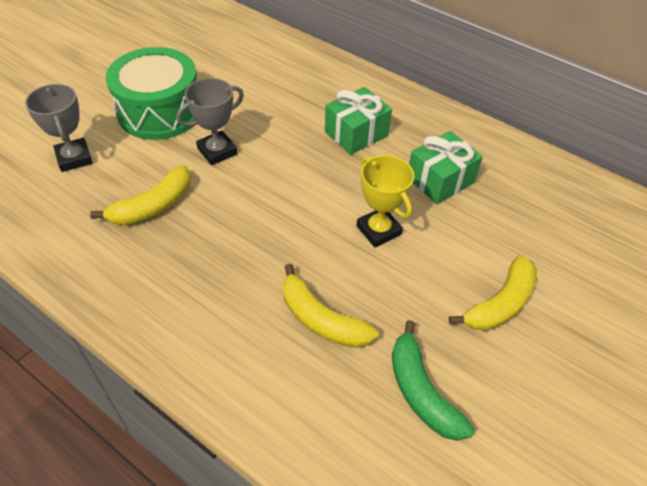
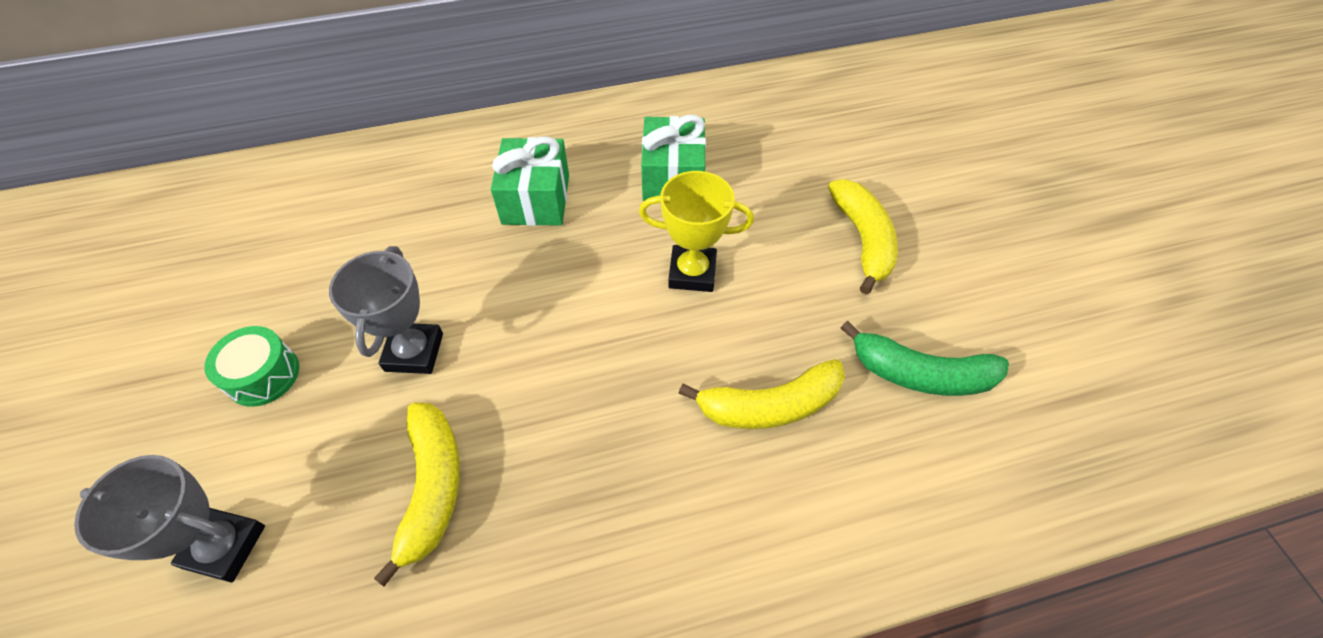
camera: 50 degrees left, 5 degrees up
(160, 111) = (263, 375): green drum -> green drum, size x0.47

